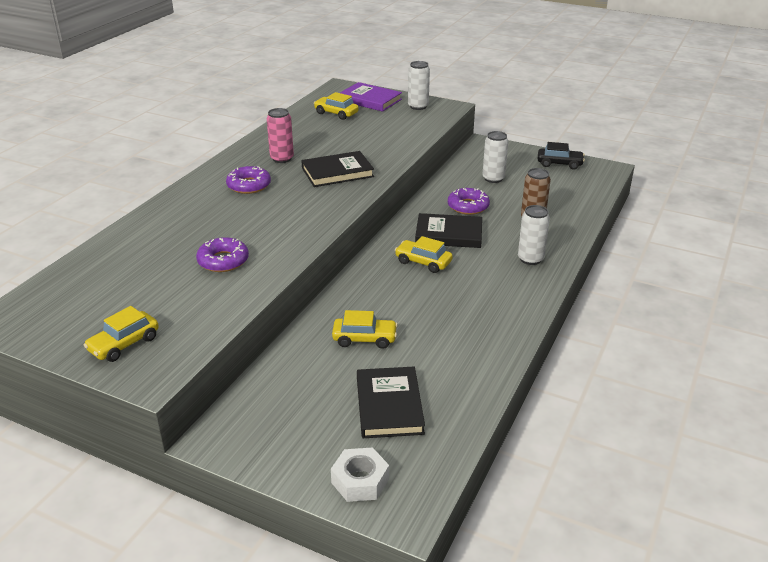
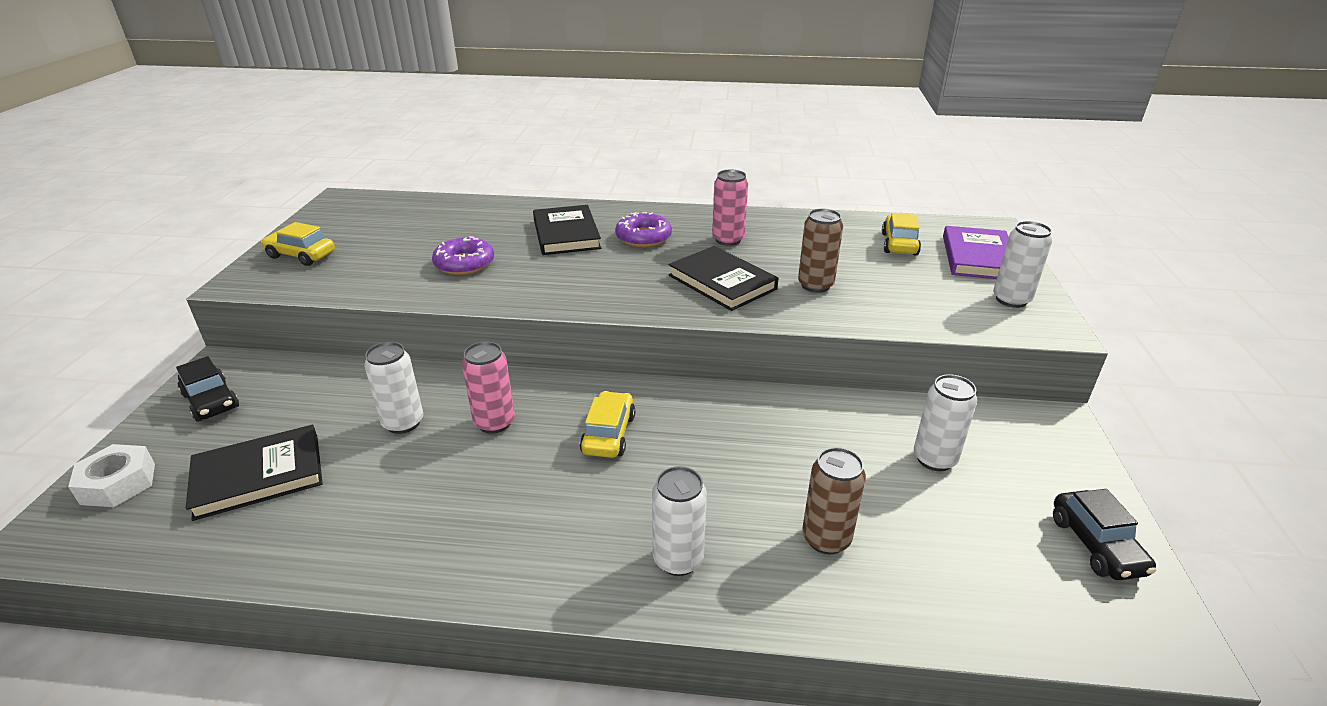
camera: 70 degrees right, 0 degrees up
(271, 439) = (211, 401): none -> black car
(364, 147) = (815, 285): none -> brown can
(364, 339) = (403, 423): yellow car -> white can
(387, 301) = (494, 423): none -> pink can
(448, 234) = (704, 443): black book -> black book (566, 234)
(468, 206) = (809, 447): purple donut -> none

